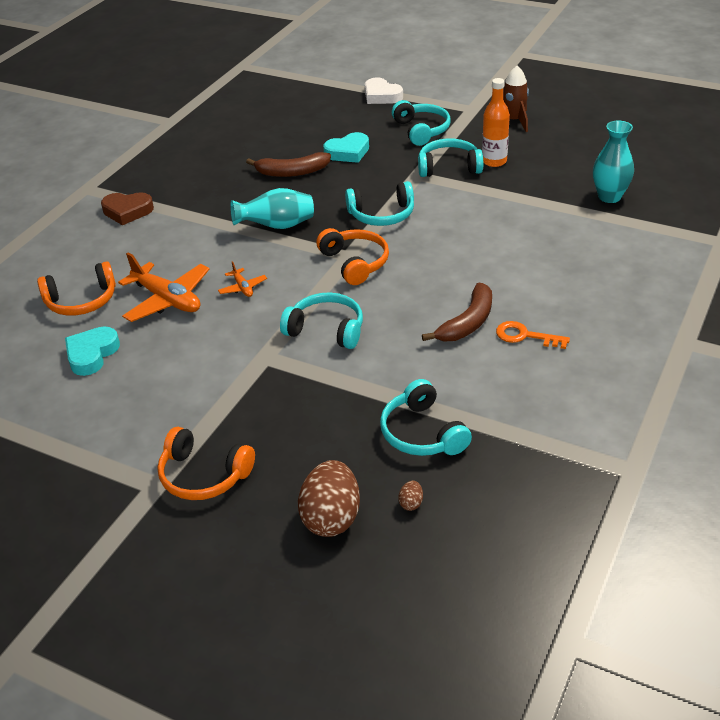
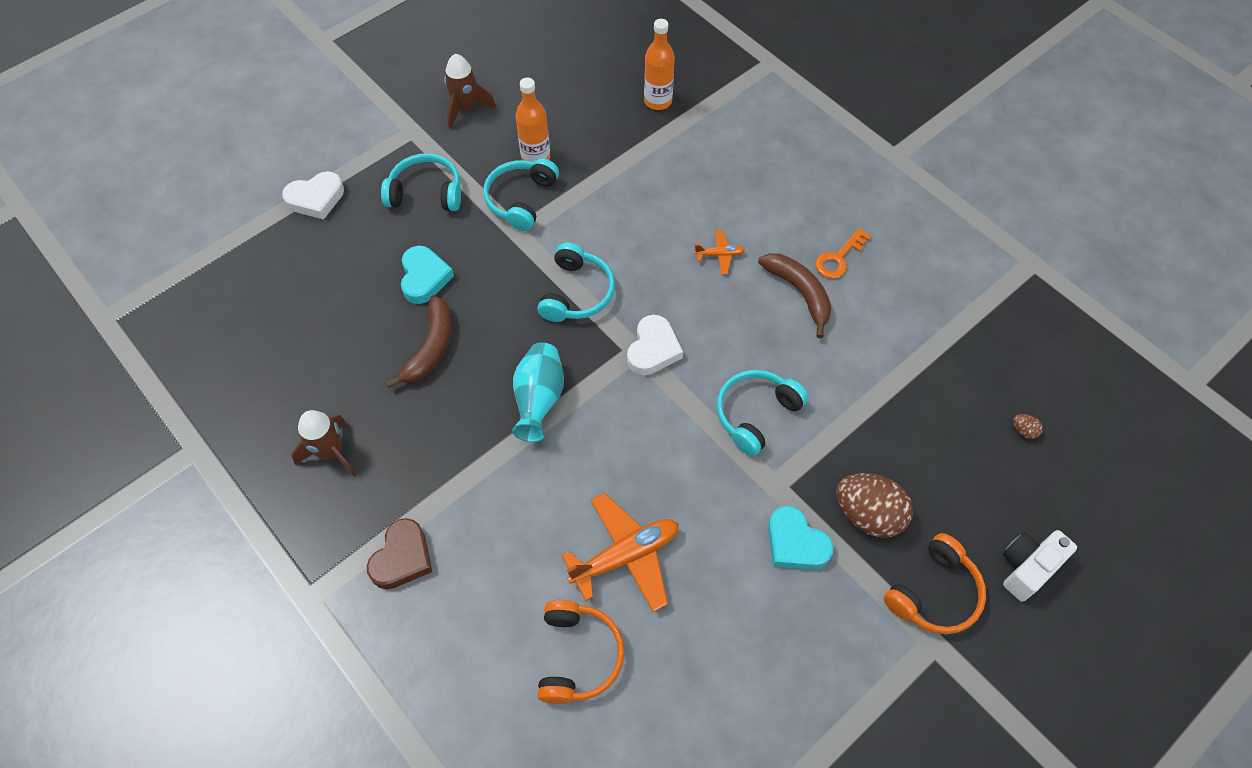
camera: 70 degrees left, 20 degrees up
(92, 354) = (692, 664): turquoise heart -> turquoise heart (795, 543)
(190, 163) = (331, 453): none -> brown rocket
(243, 288) = (642, 470): orange plane -> orange plane (719, 255)
(256, 535) = (1027, 568): none -> white camera
(331, 518) = (1023, 499): brown egg -> brown egg (868, 515)
(355, 263) = (653, 349): orange headphones -> white heart
(422, 433) = (939, 389): turquoise headphones -> none
(609, 197) = (658, 101): turquoise vase -> orange bottle

